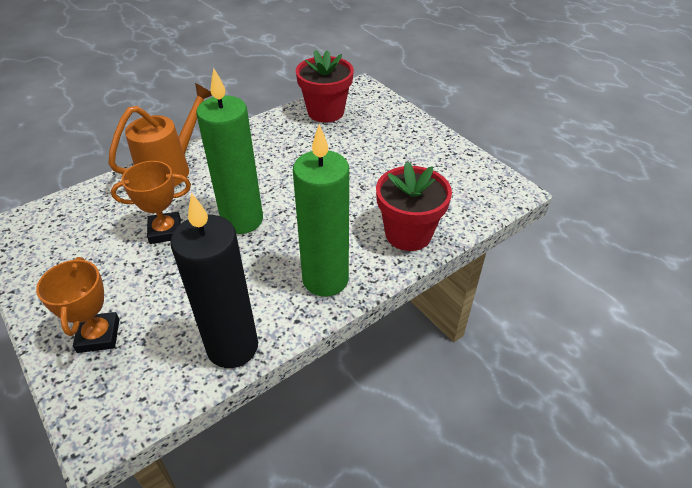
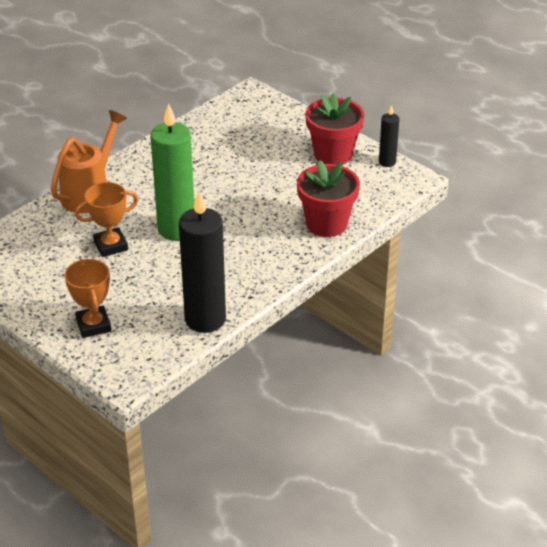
camera: 10 degrees left, 5 degrees down
(325, 112) = (221, 123): red flower pot -> red flower pot (333, 154)
(325, 279) = (264, 266): green candle -> none
(486, 169) = (387, 162): none -> black candle

